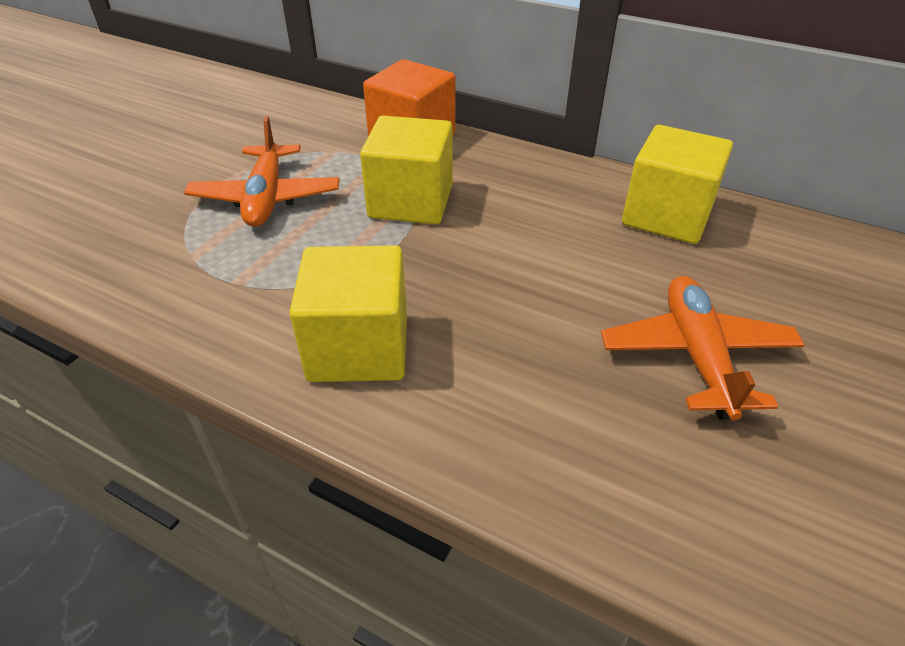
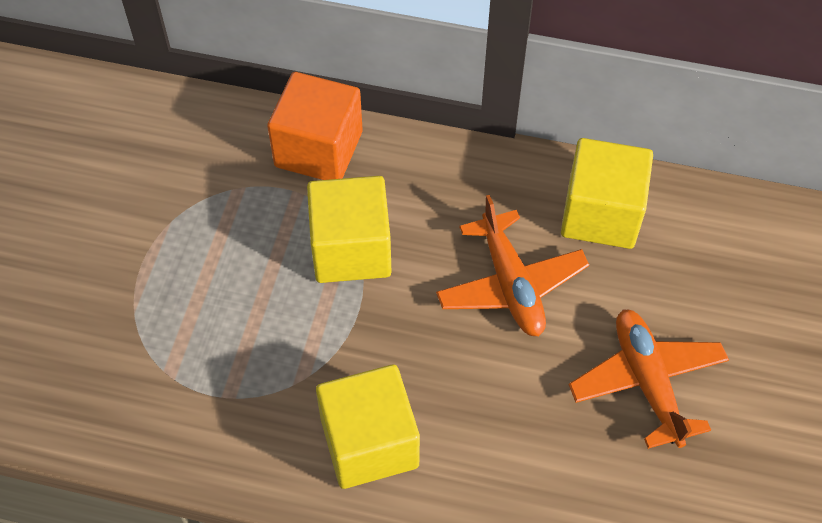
camera: 15 degrees left, 15 degrees up
(266, 198) = (203, 277): orange plane -> orange plane (510, 284)

